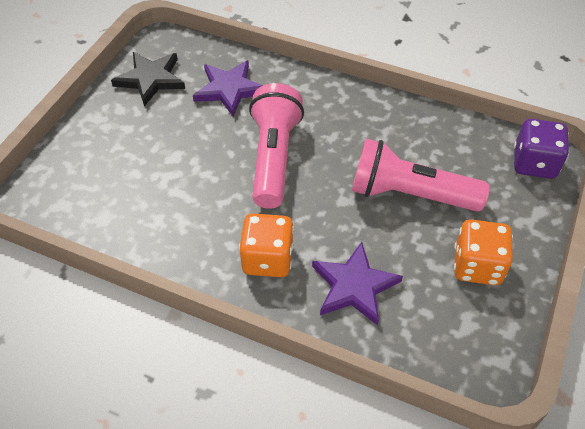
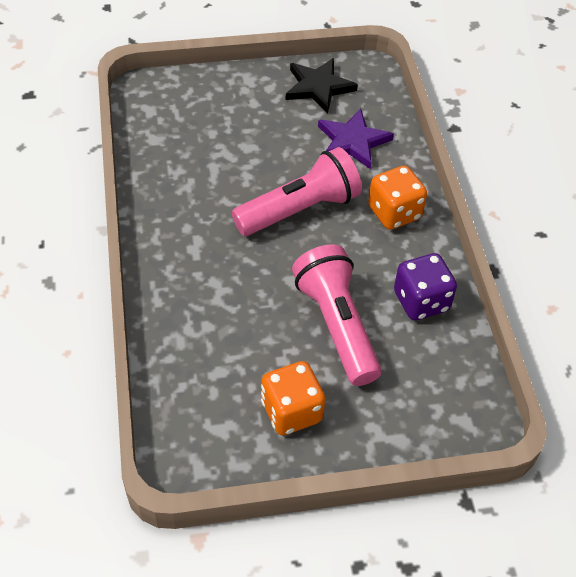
camera: 55 degrees right, 0 degrees up
(267, 259) = (189, 258): orange dice -> orange dice (394, 213)
(354, 286) = (204, 328): purple star -> none
(534, 163) = (461, 412): purple dice -> purple dice (421, 301)

